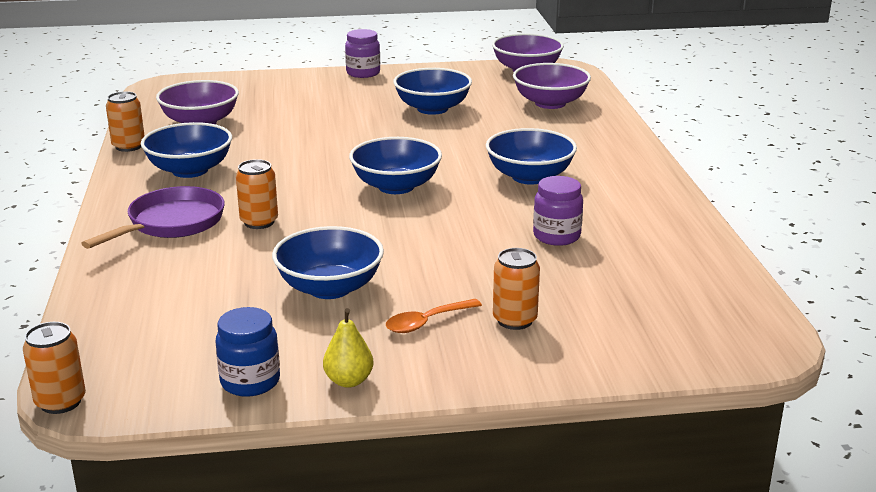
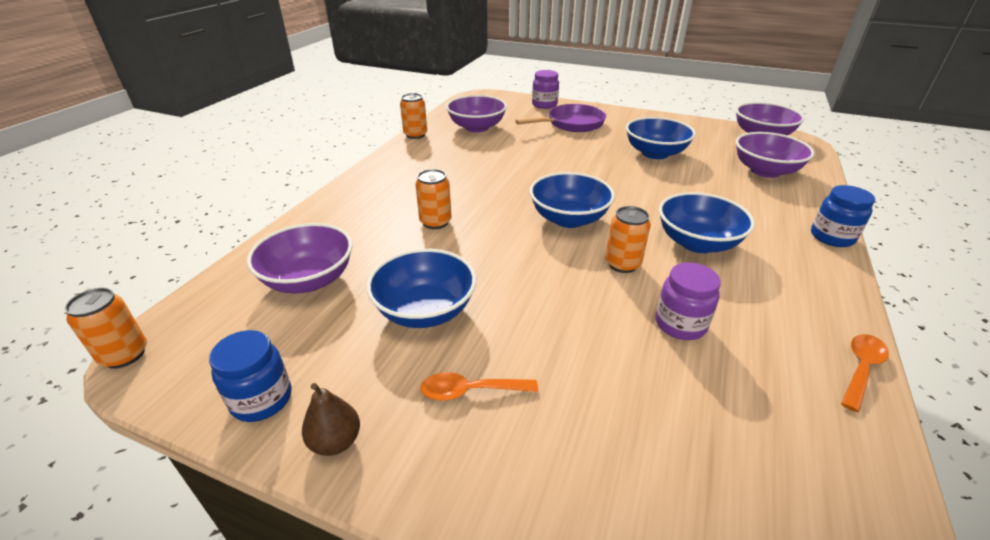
camera: 30 degrees right, 10 degrees up
(171, 223) = (377, 204): purple pan -> purple pan (572, 124)
(180, 300) = (309, 280): none -> purple bowl
(190, 170) = (433, 163): blue bowl -> none
(348, 381) = (335, 441): yellow pear -> brown pear
(363, 73) = (623, 113): purple jar -> purple jar (544, 105)
(514, 320) = (558, 428): orange can -> orange can (622, 264)
(636, 146) = (832, 237): none -> blue jar
(698, 226) = (861, 369): none -> orange spoon

